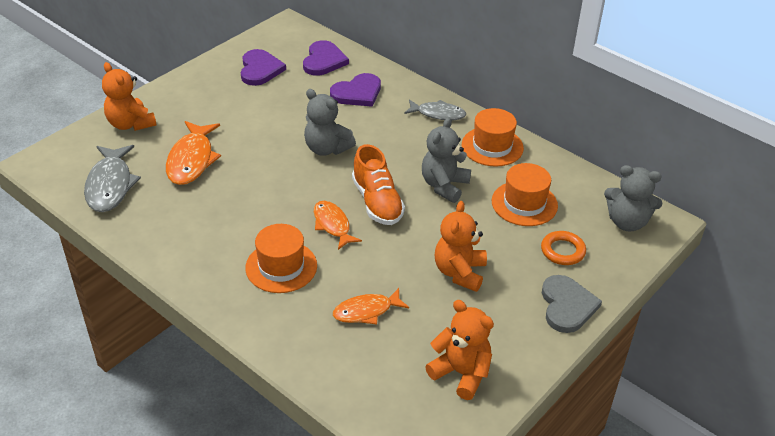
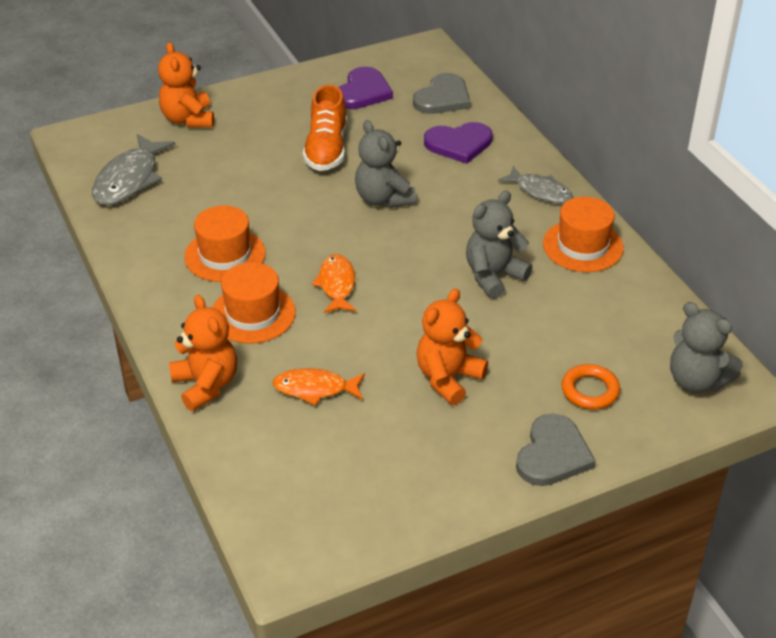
camera: 25 degrees right, 0 degrees up
(191, 160) = (228, 174): orange fish -> none
(324, 60) = (443, 98): purple heart -> grey heart
(377, 202) = (403, 273): orange shoe -> orange shoe (326, 149)
(461, 373) = (378, 488): orange teddy bear -> orange teddy bear (206, 385)
(524, 203) = (578, 322): orange hat -> orange hat (225, 255)

